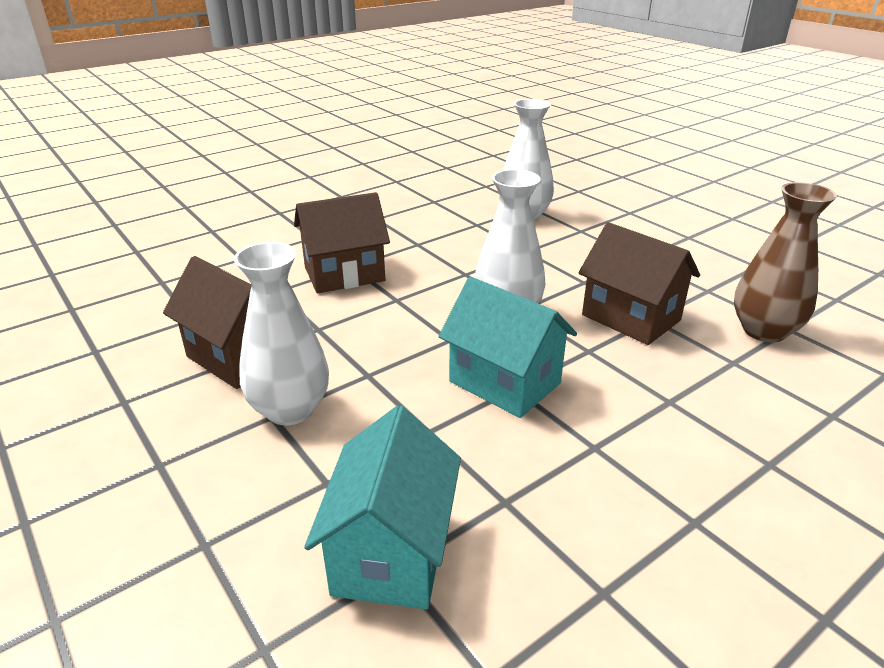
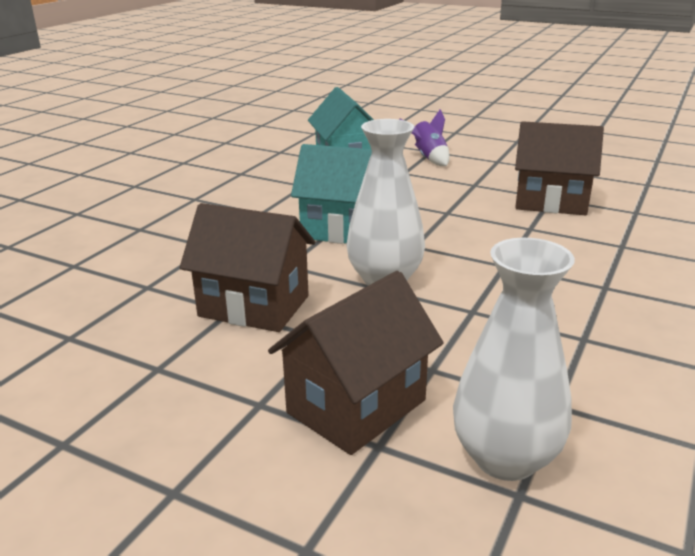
camera: 155 degrees right, 5 degrees down
(239, 518) = (428, 158): none -> purple rocket
(290, 409) = (469, 189): white vase -> none
(344, 274) = (594, 276): brown house -> brown house (356, 406)
(764, 331) = (101, 328): brown vase -> none

